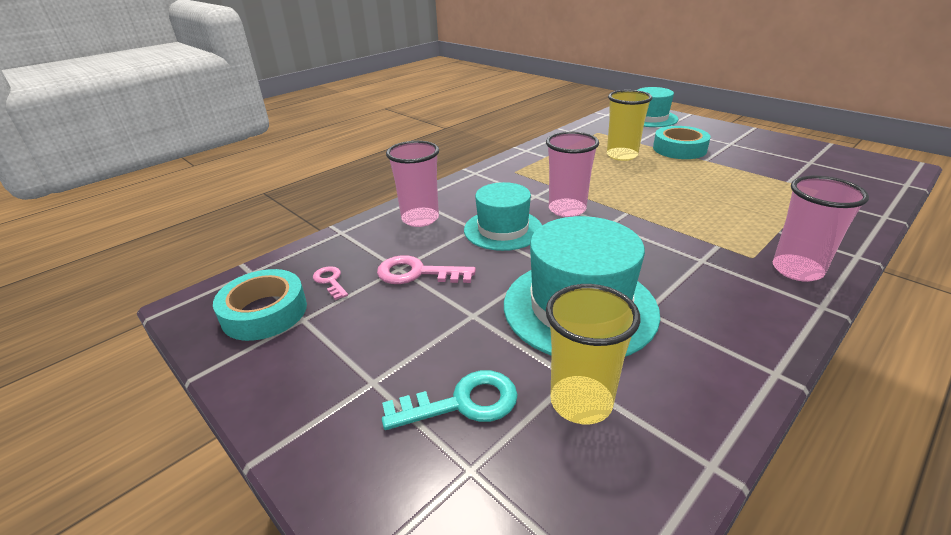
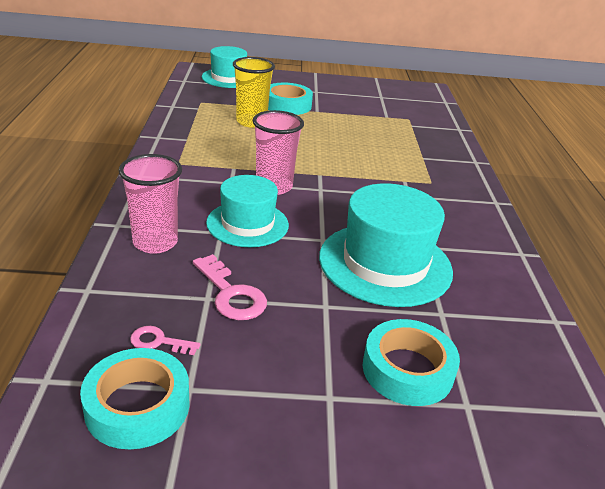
camera: 50 degrees left, 0 degrees up
(417, 273) = (231, 294): pink key -> pink key turned 90 degrees counterclockwise
(463, 403) = (407, 370): turquoise key -> turquoise tape
(581, 402) = (465, 325): yellow cup -> none
(797, 270) = (461, 183): pink cup -> none

